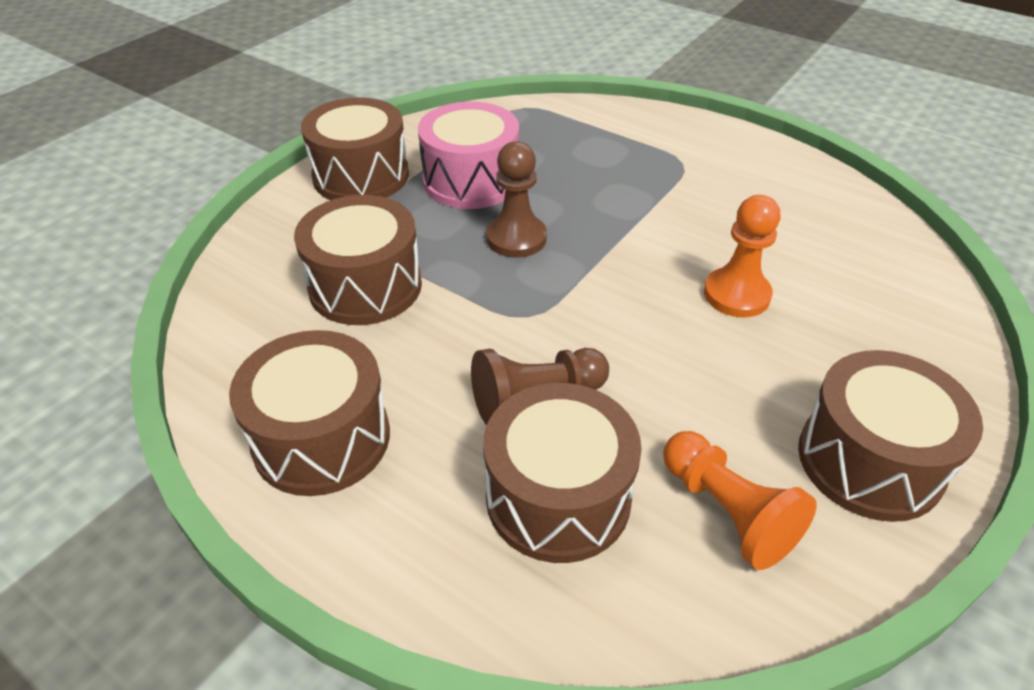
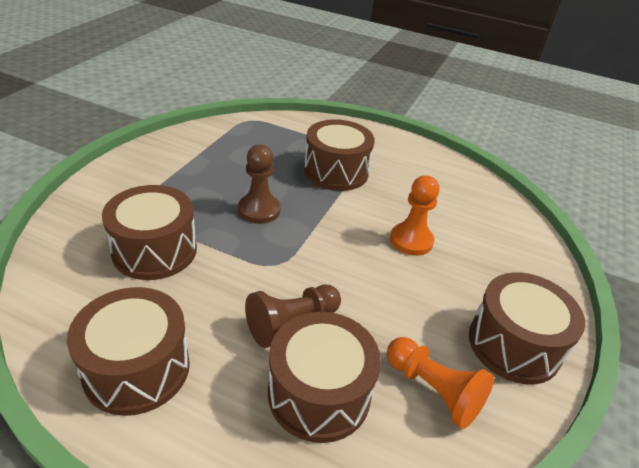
camera: 15 degrees left, 5 degrees down
(361, 176) = (140, 170): brown drum -> brown drum (336, 171)
(471, 180) = (221, 171): pink drum -> none

